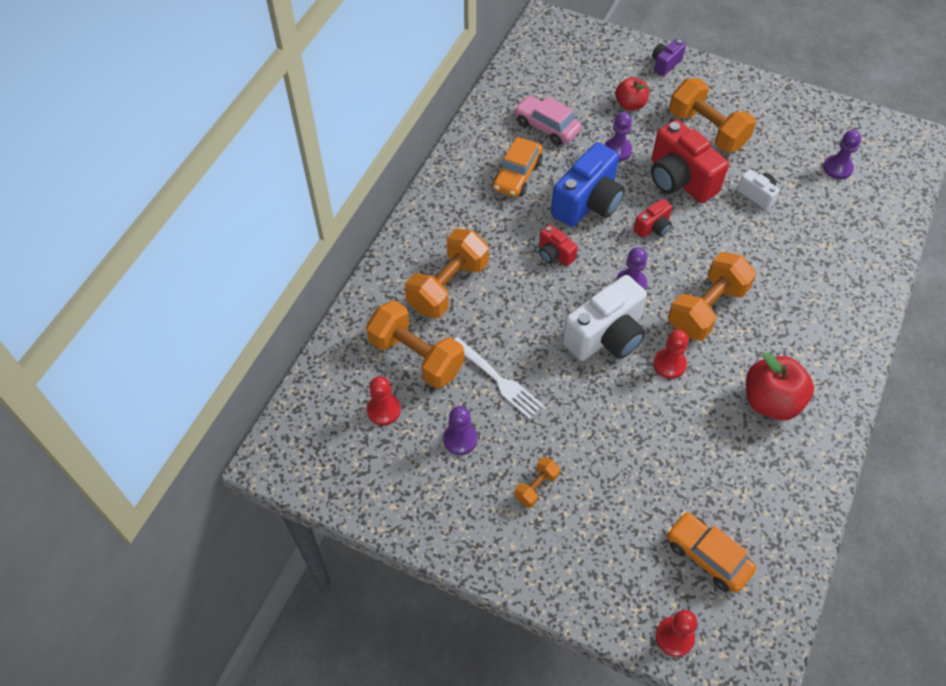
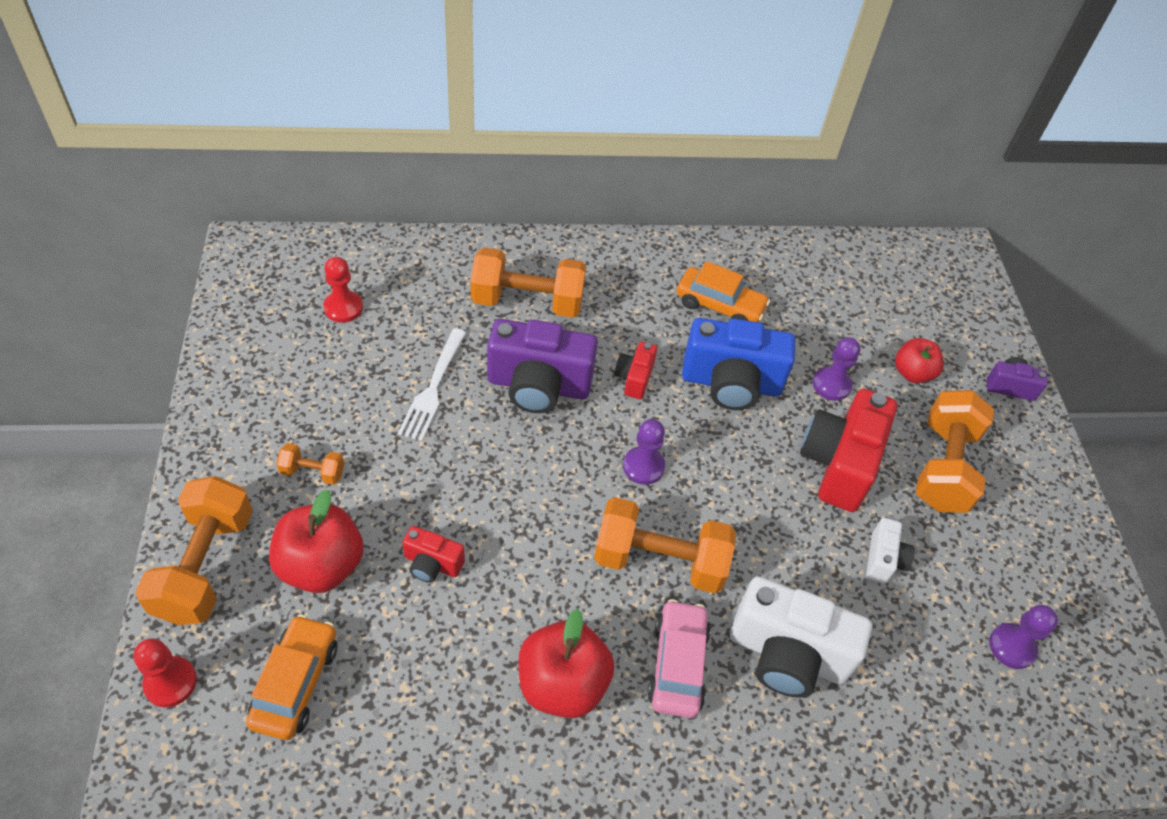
camera: 55 degrees right, 5 degrees down
(416, 356) = (423, 309): orange dumbbell -> orange dumbbell (205, 566)
(460, 439) = (340, 382): purple pawn -> none
(517, 175) = (719, 306): orange car -> orange car turned 150 degrees counterclockwise
(531, 313) = (538, 386): none -> purple camera
(546, 127) = (809, 307): pink car -> pink car (677, 665)
(606, 336) = (552, 467): white camera -> white camera (787, 654)
(621, 509) = (321, 565): none -> red apple
(653, 227) = (743, 461): red camera -> red camera (432, 564)
(669, 364) = (551, 547): red pawn -> none

